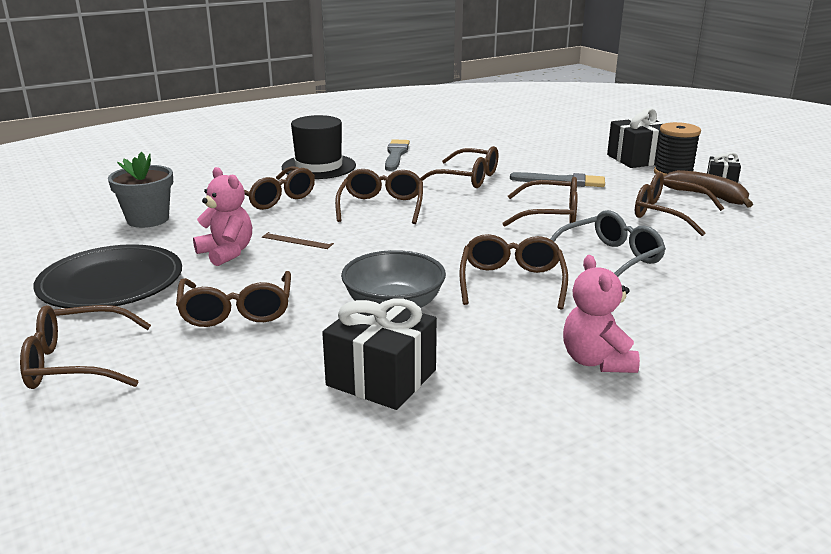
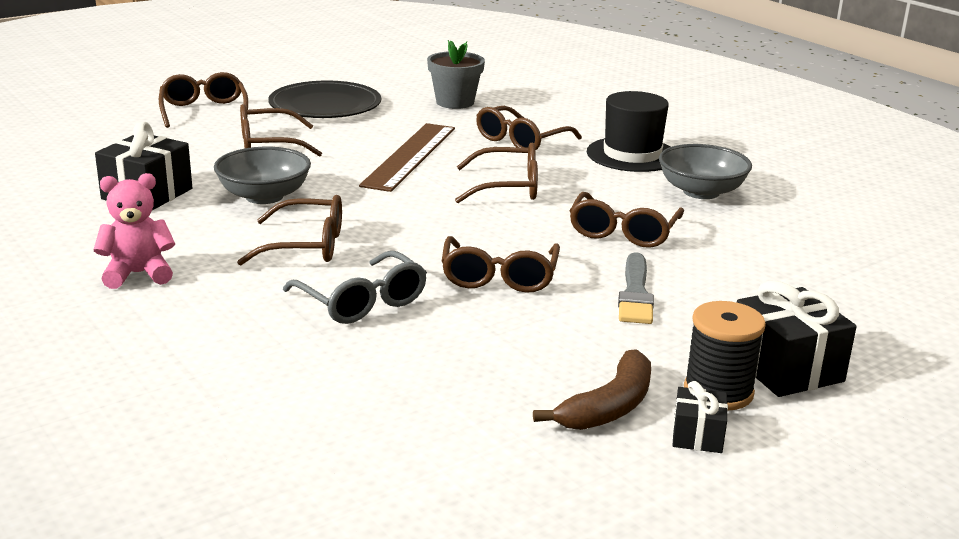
camera: 85 degrees right, 0 degrees up
(227, 253) = (380, 134): pink teddy bear -> none
(297, 240) = (409, 156): brown ruler -> brown ruler, size x2.45
(396, 155) = (701, 192): grey brush -> grey bowl
(667, 214) = (520, 359): brown glasses -> none

